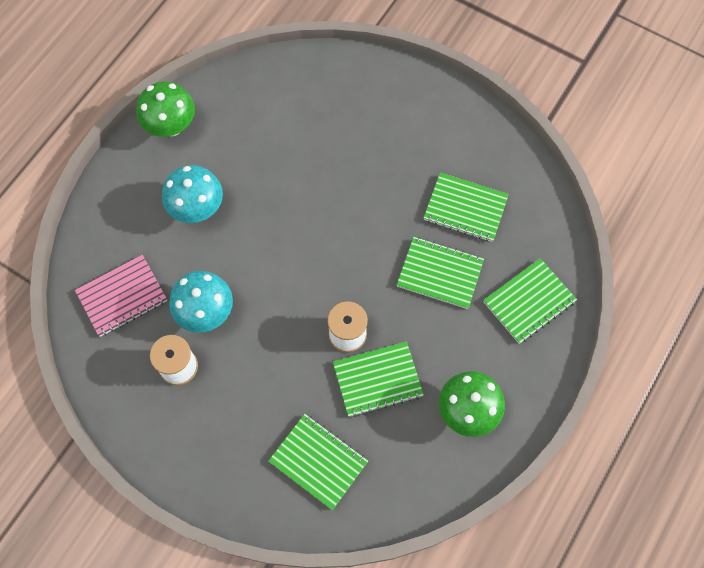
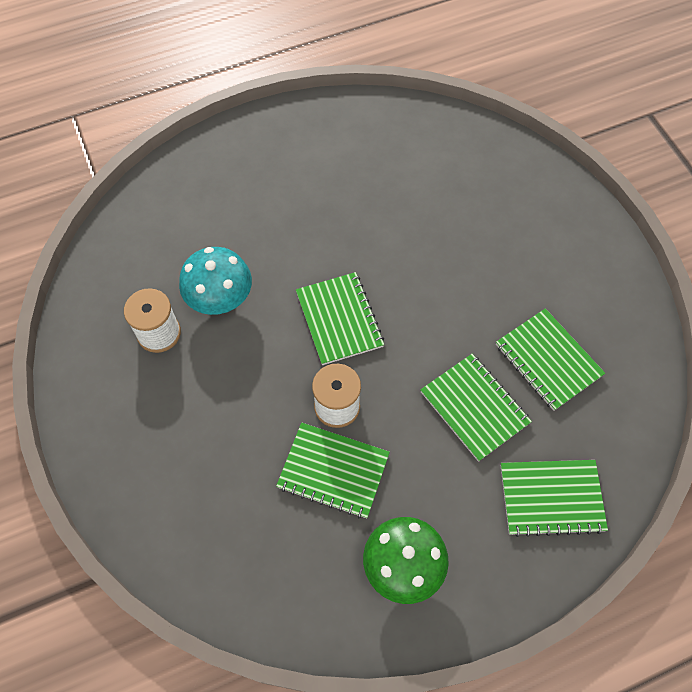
camera: 35 degrees right, 5 degrees down
(122, 297) = (160, 240): pink notebook -> none
(171, 126) = (316, 121): green mushroom -> none
(197, 208) = (284, 204): turquoise mushroom -> none
(318, 461) = (215, 511): green notebook -> green notebook (339, 319)

